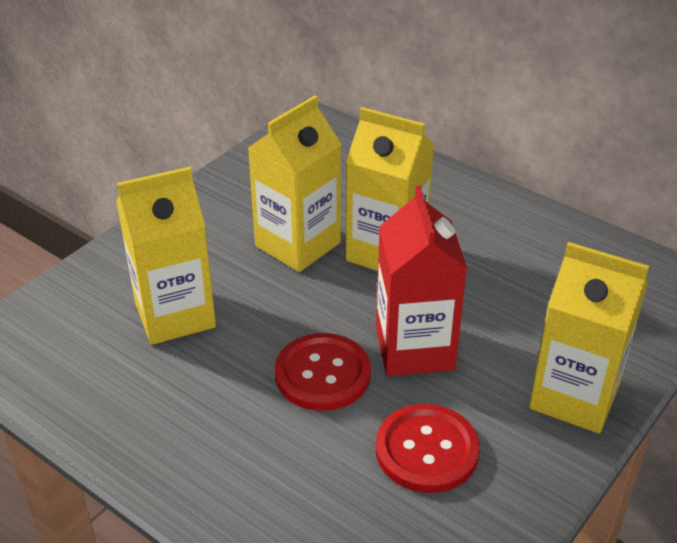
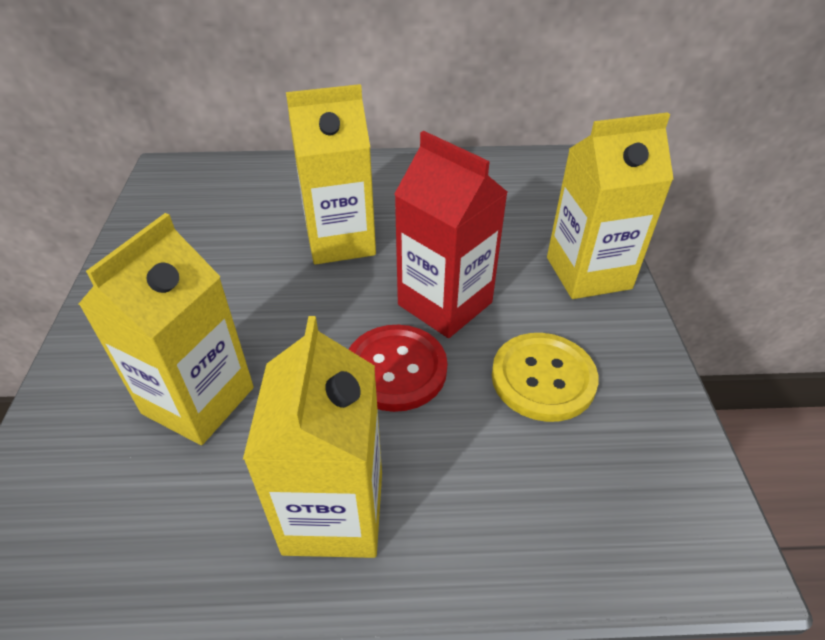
camera: 40 degrees left, 5 degrees up
(298, 244) = (257, 273): yellow carton -> yellow carton (334, 512)
(427, 450) = (543, 378): red button -> yellow button

